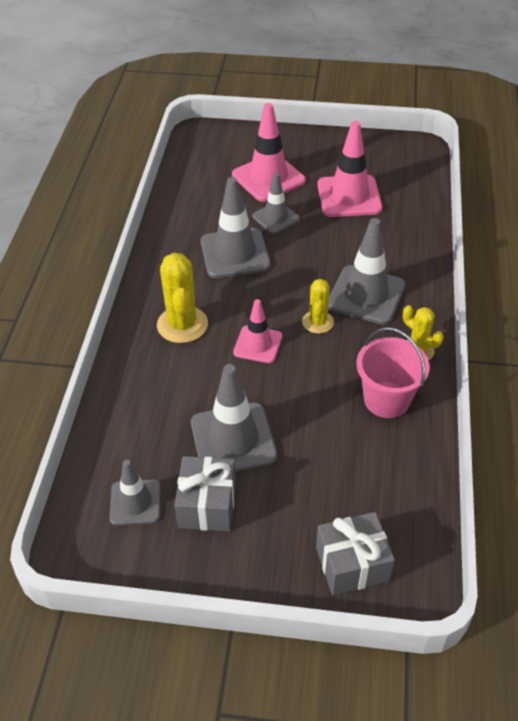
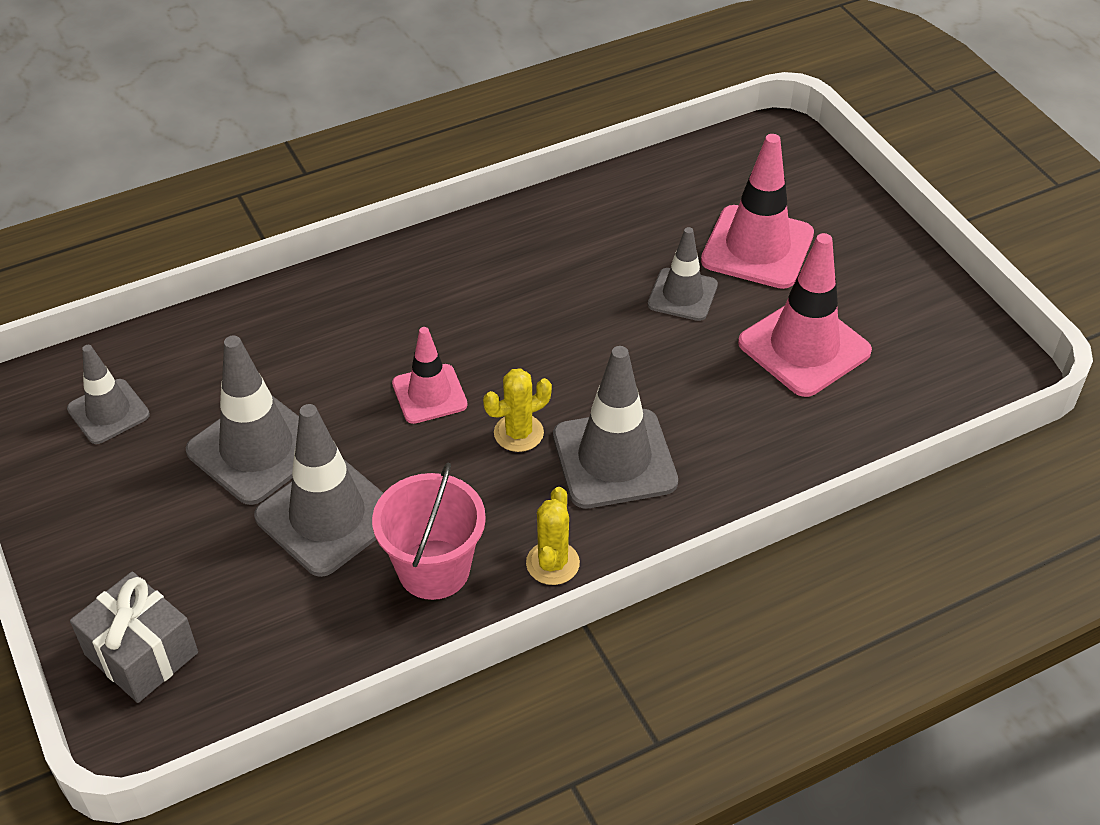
camera: 55 degrees right, 0 degrees up
(182, 325) = (406, 309): yellow cactus -> none
(207, 505) = (144, 475): grey gift -> none
(235, 253) = (575, 291): grey traffic cone -> grey traffic cone (327, 516)

